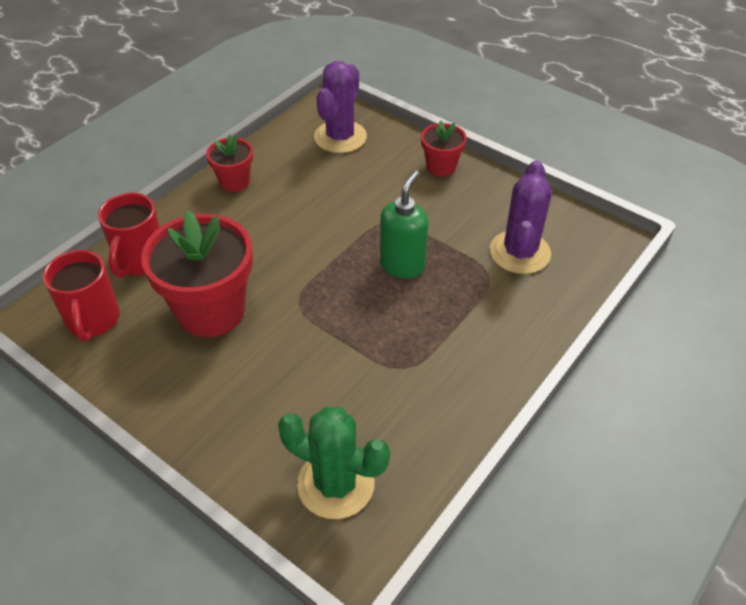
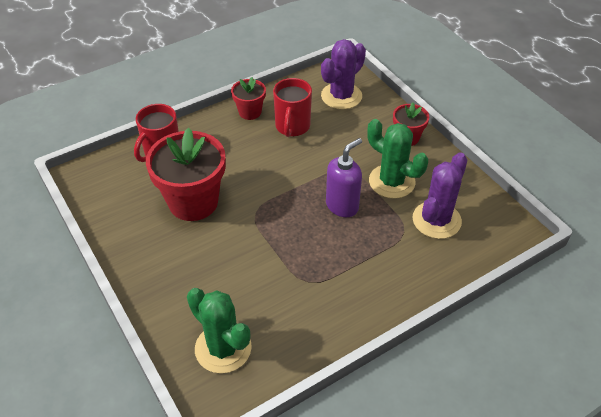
camera: 20 degrees right, 0 degrees up
(93, 320) = (114, 187): red mug -> red mug (292, 127)
(402, 265) = (342, 206): green soap dispenser -> purple soap dispenser
(447, 221) = (391, 181): none -> green cactus

